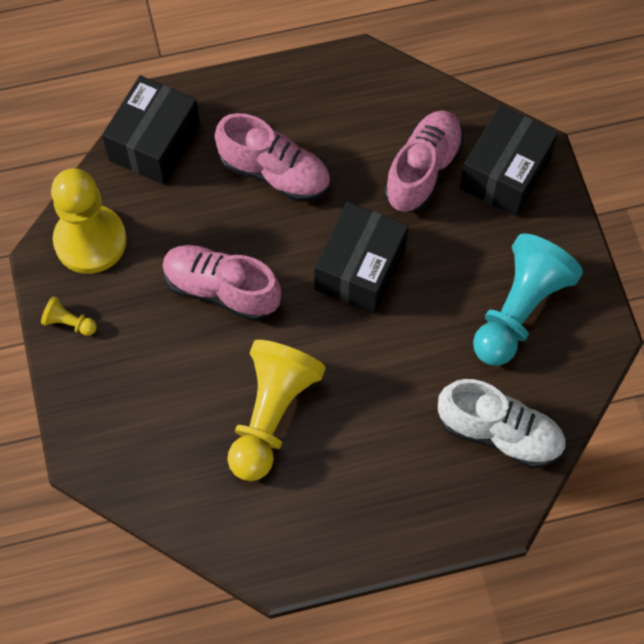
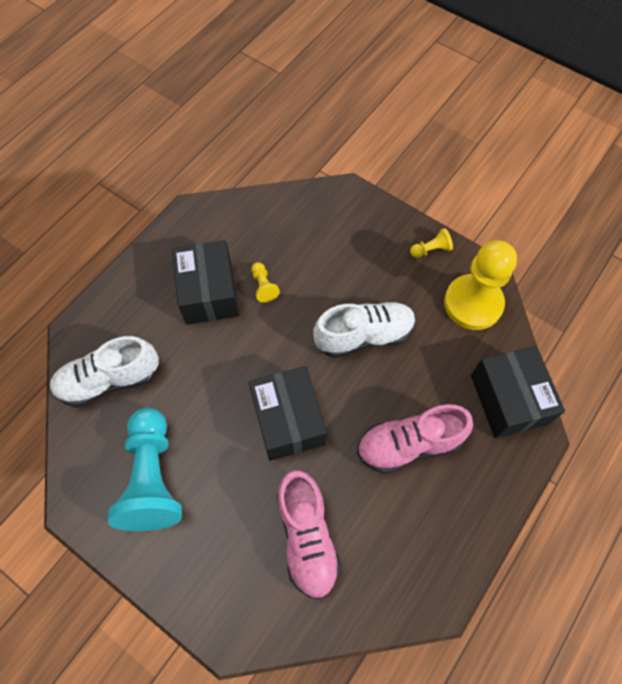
camera: 140 degrees right, 0 degrees up
(221, 290) = (364, 335): pink shoe -> white shoe
(271, 416) = (264, 286): yellow pawn -> yellow pawn, size x0.41
(505, 173) = (242, 590): black box -> black box (209, 292)

